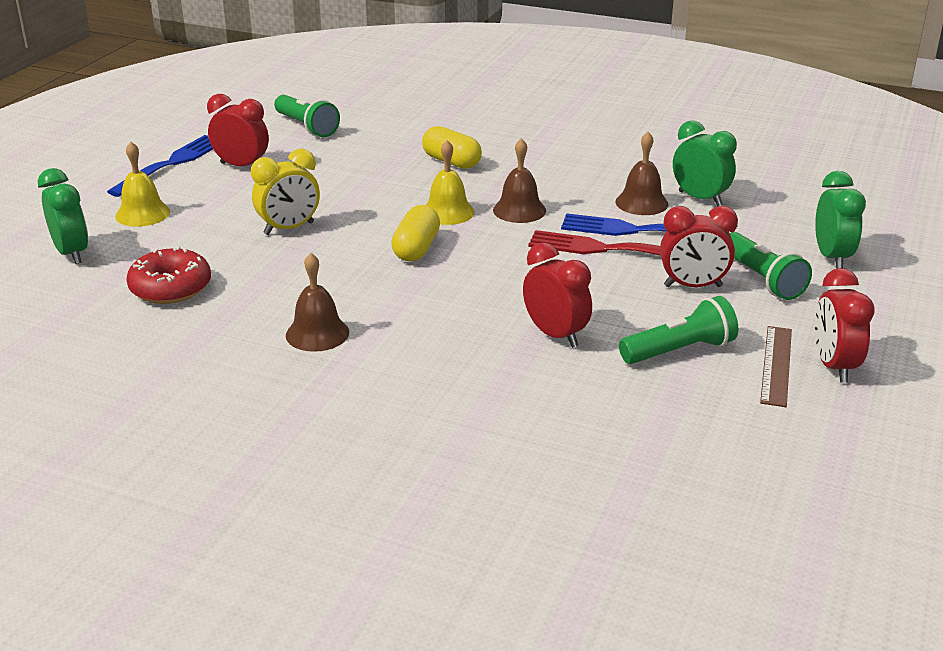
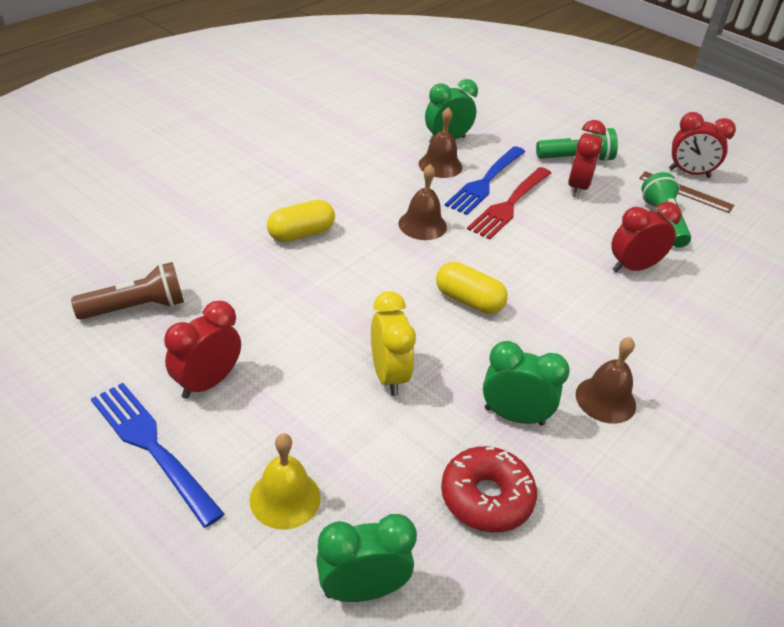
camera: 75 degrees left, 10 degrees up
(307, 127) = (136, 307): green flashlight -> brown flashlight
(447, 212) = (405, 264): yellow bell -> none
(831, 257) = (555, 125): green clock -> green clock (514, 416)

